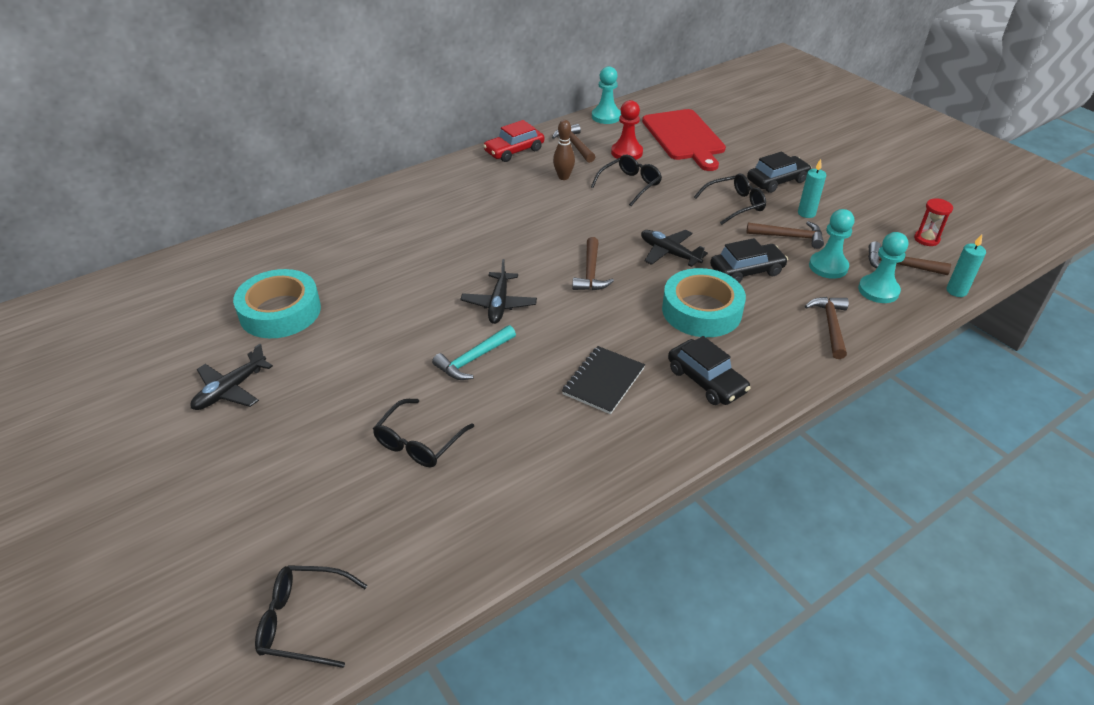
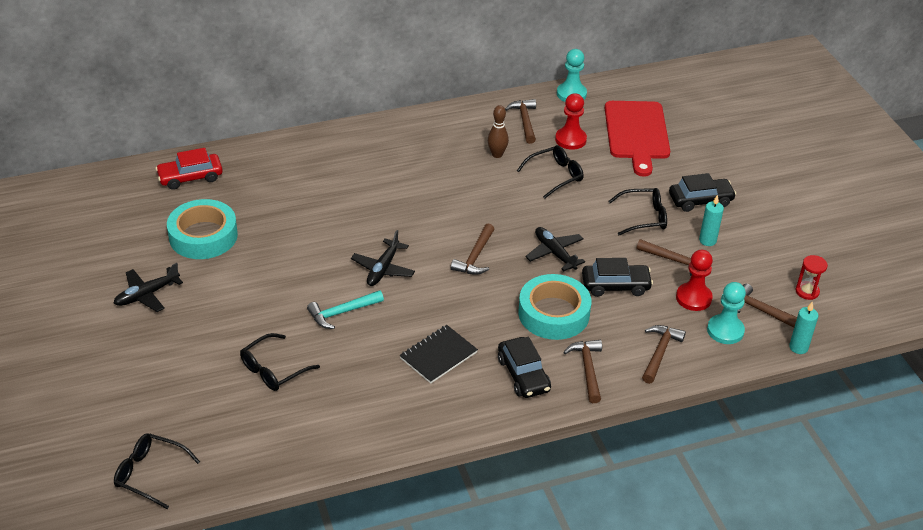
camera: 15 degrees right, 0 degrees up
(514, 151) = (464, 116): red car -> red car (190, 177)
(769, 359) = (587, 369): none -> brown hammer
(828, 266) = (693, 298): turquoise pawn -> red pawn

